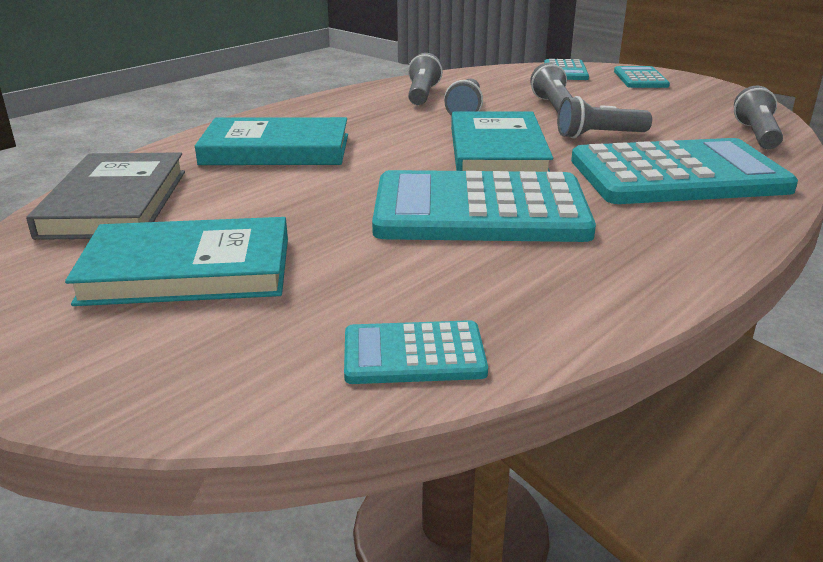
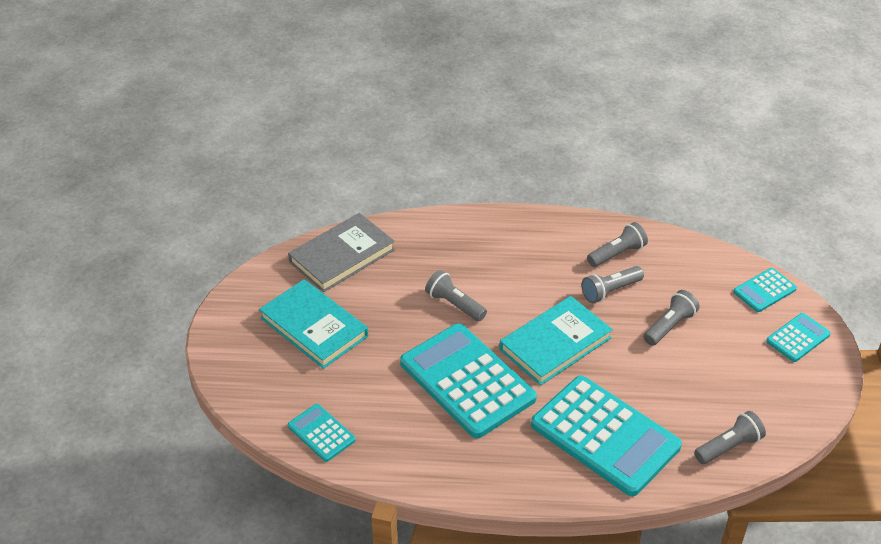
camera: 50 degrees right, 15 degrees up
(276, 149) = (457, 258): turquoise book -> none
(599, 135) = (636, 373): grey flashlight -> grey flashlight (454, 304)

